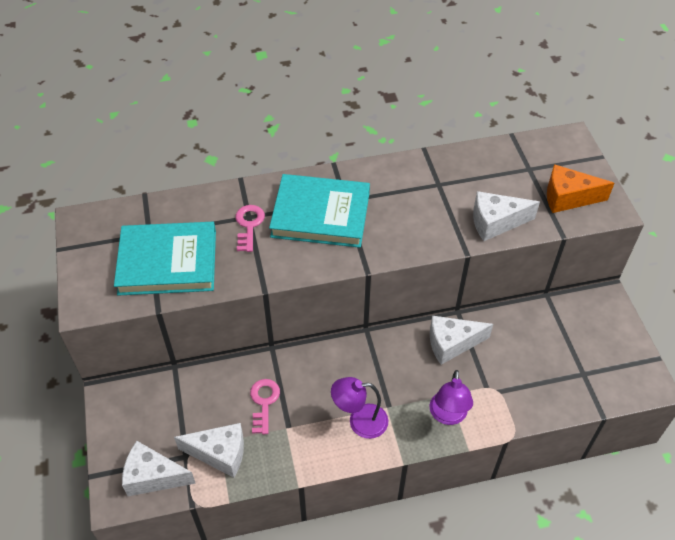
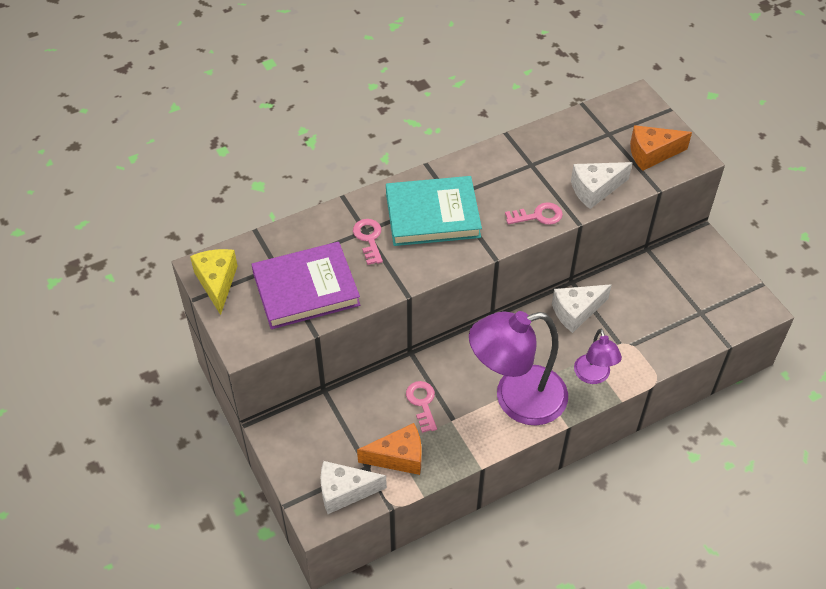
camera: 15 degrees left, 0 degrees up
(87, 238) = (217, 283): none -> yellow cheese
(168, 262) = (306, 289): turquoise book -> purple book
(220, 454) = (398, 457): white cheese -> orange cheese
(360, 421) = (516, 399): purple lamp -> purple lamp, size x1.95
(427, 237) = (538, 216): none -> pink key

